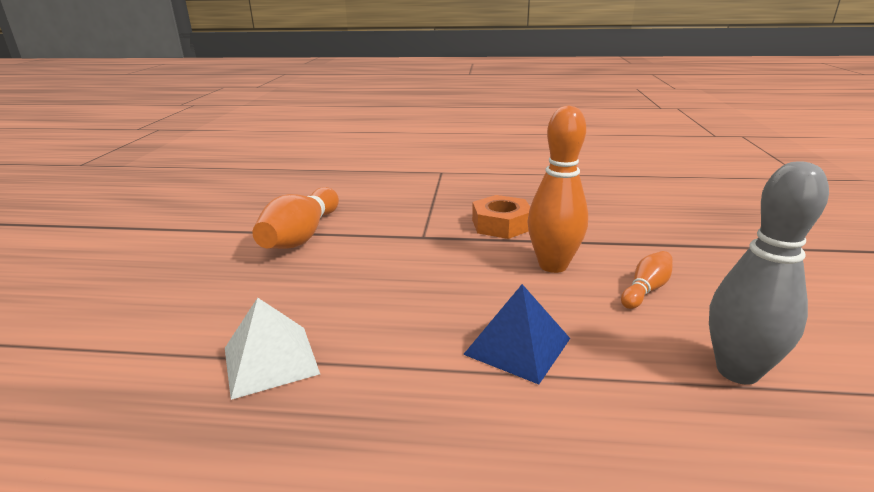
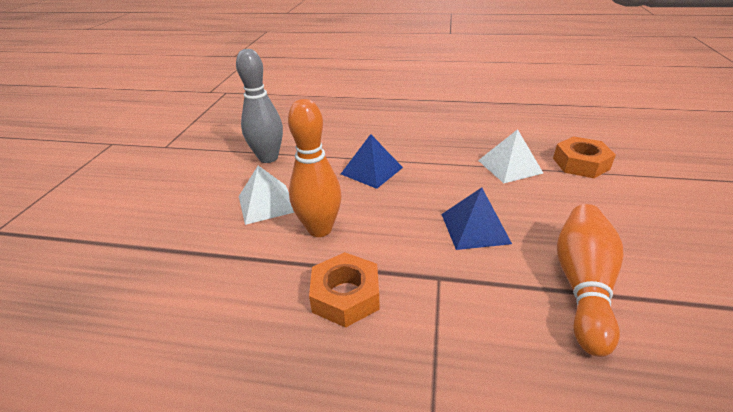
camera: 175 degrees left, 10 degrees up
(137, 369) = (580, 163): none -> orange nut
(374, 271) = (474, 228): none -> blue pyramid
(646, 290) = (266, 203): orange bowling pin -> white pyramid

